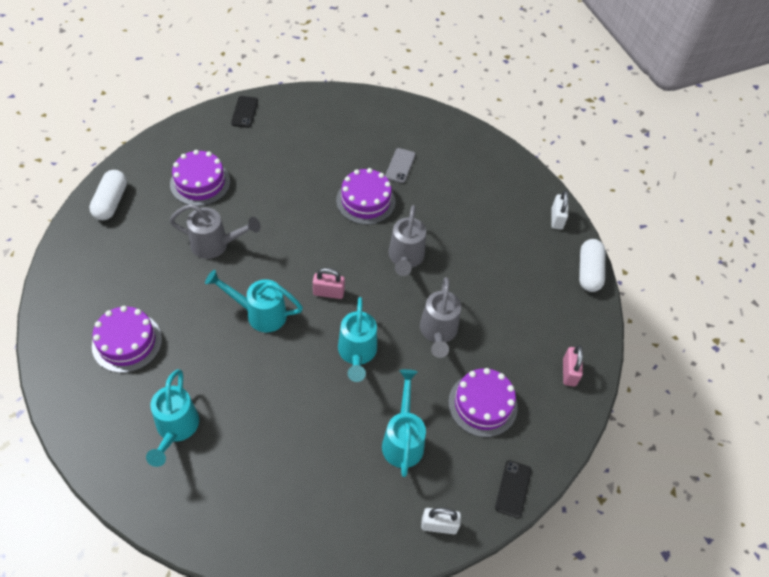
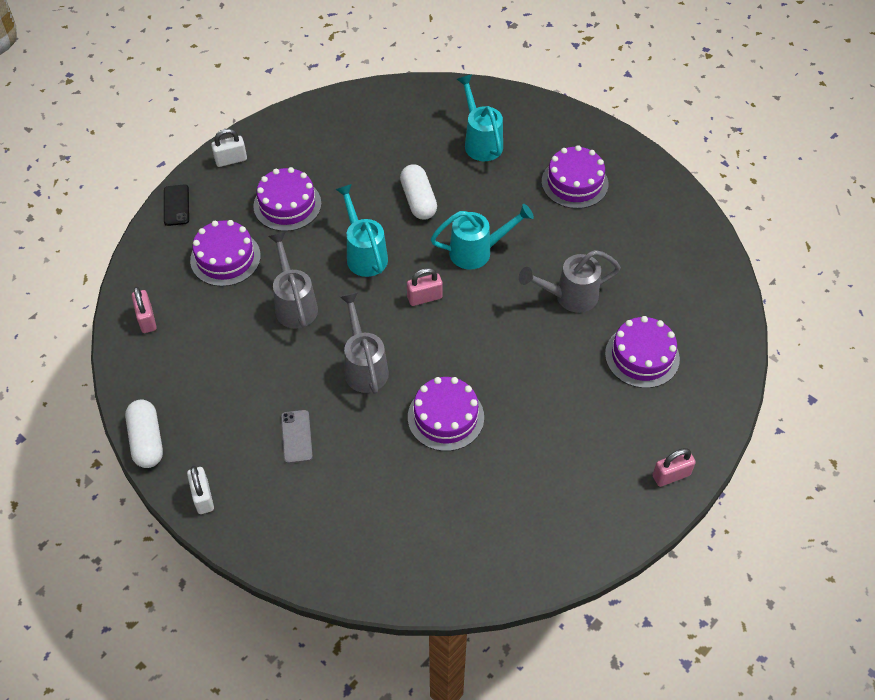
camera: 160 degrees right, 0 degrees up
(111, 202) = (710, 294): white capsule -> white capsule (418, 200)
(244, 112) = (671, 475): black phone -> pink padlock
(400, 166) = (430, 486): grey phone -> grey phone (296, 436)
(403, 439) = (287, 205): turquoise watering can -> purple cake

